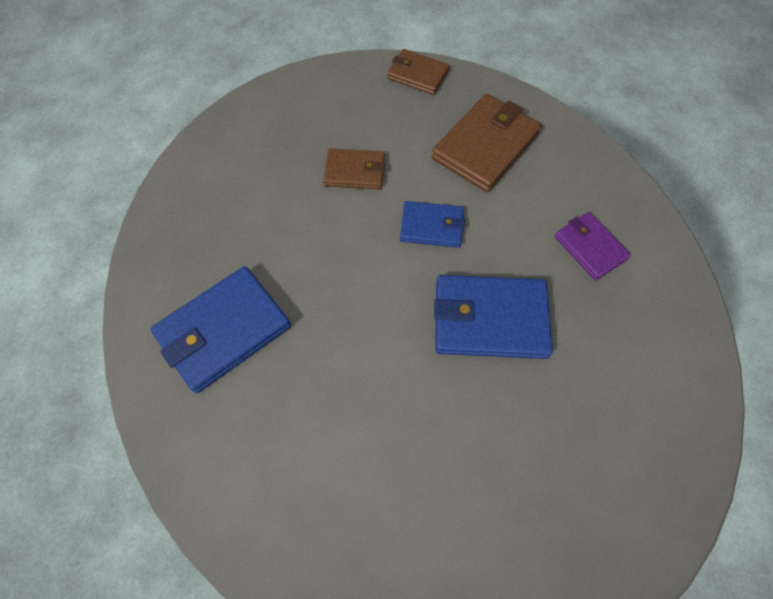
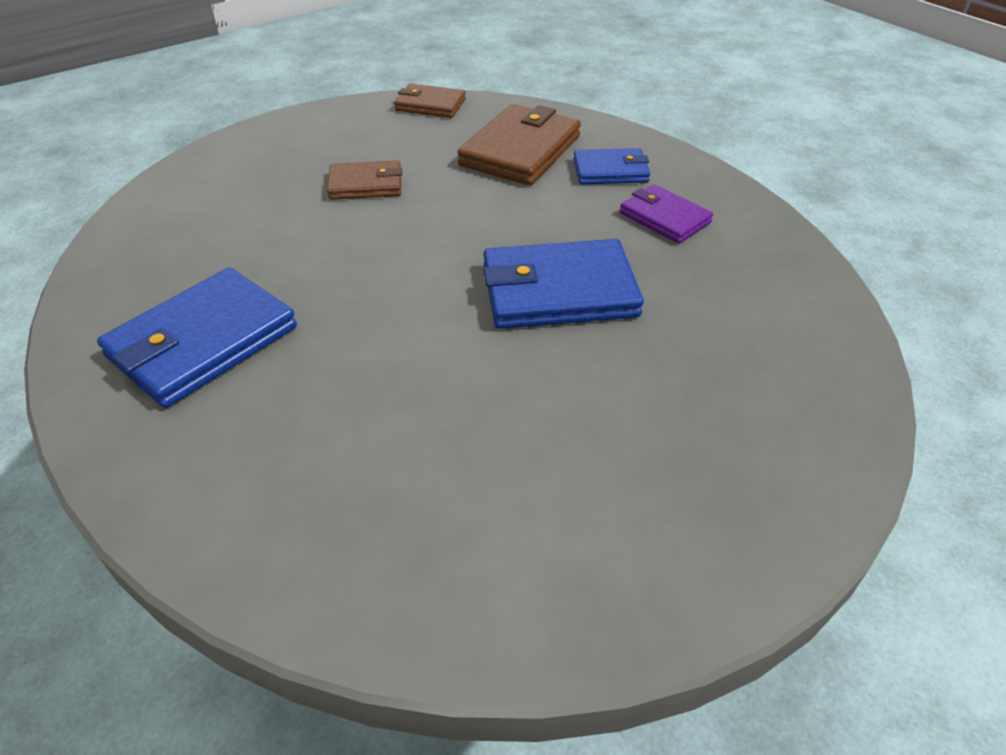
camera: 10 degrees left, 20 degrees down
(431, 226) = (469, 220): blue wallet -> blue wallet (610, 171)

